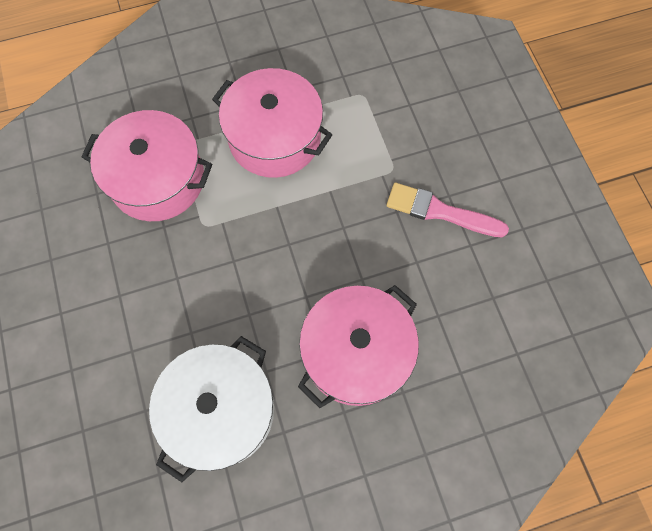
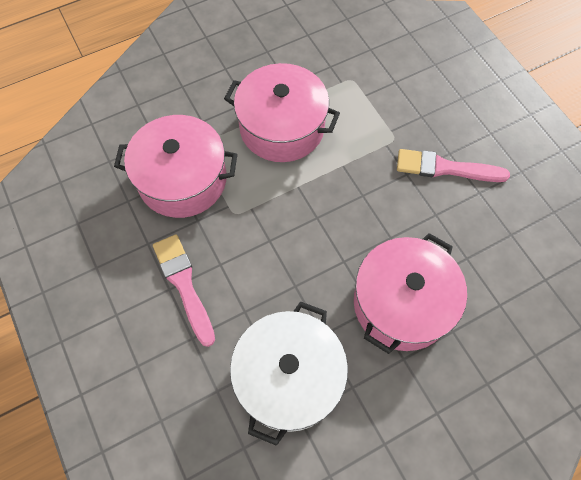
camera: 10 degrees left, 5 degrees down
(135, 293) = (184, 284): none -> pink brush

